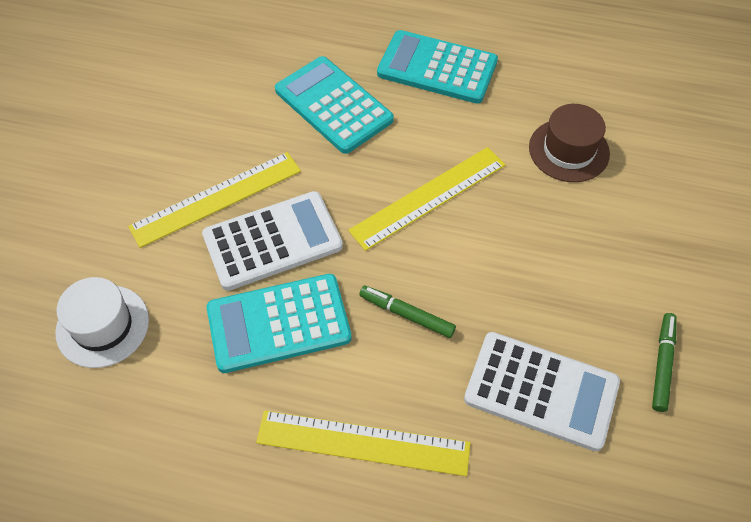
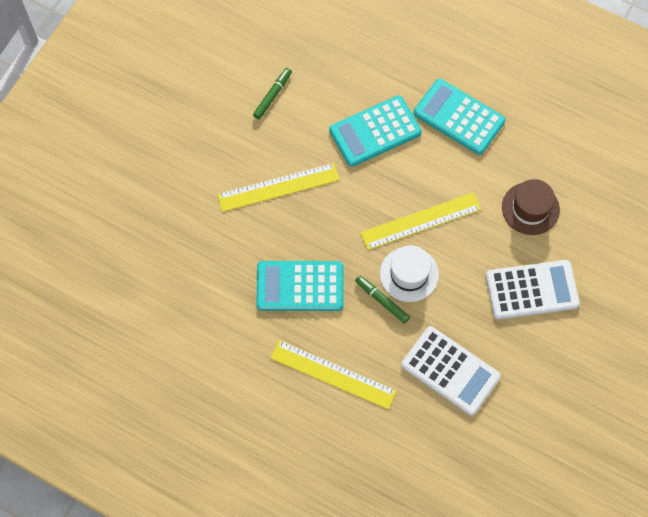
camera: 15 degrees right, 10 degrees up
(102, 326) = (191, 260): white hat -> white hat (409, 274)
(272, 241) = (309, 228): white calculator -> white calculator (532, 290)
(333, 105) = (375, 131): turquoise calculator -> turquoise calculator turned 90 degrees counterclockwise
(662, 364) = (532, 374): green marker -> green marker (272, 95)

